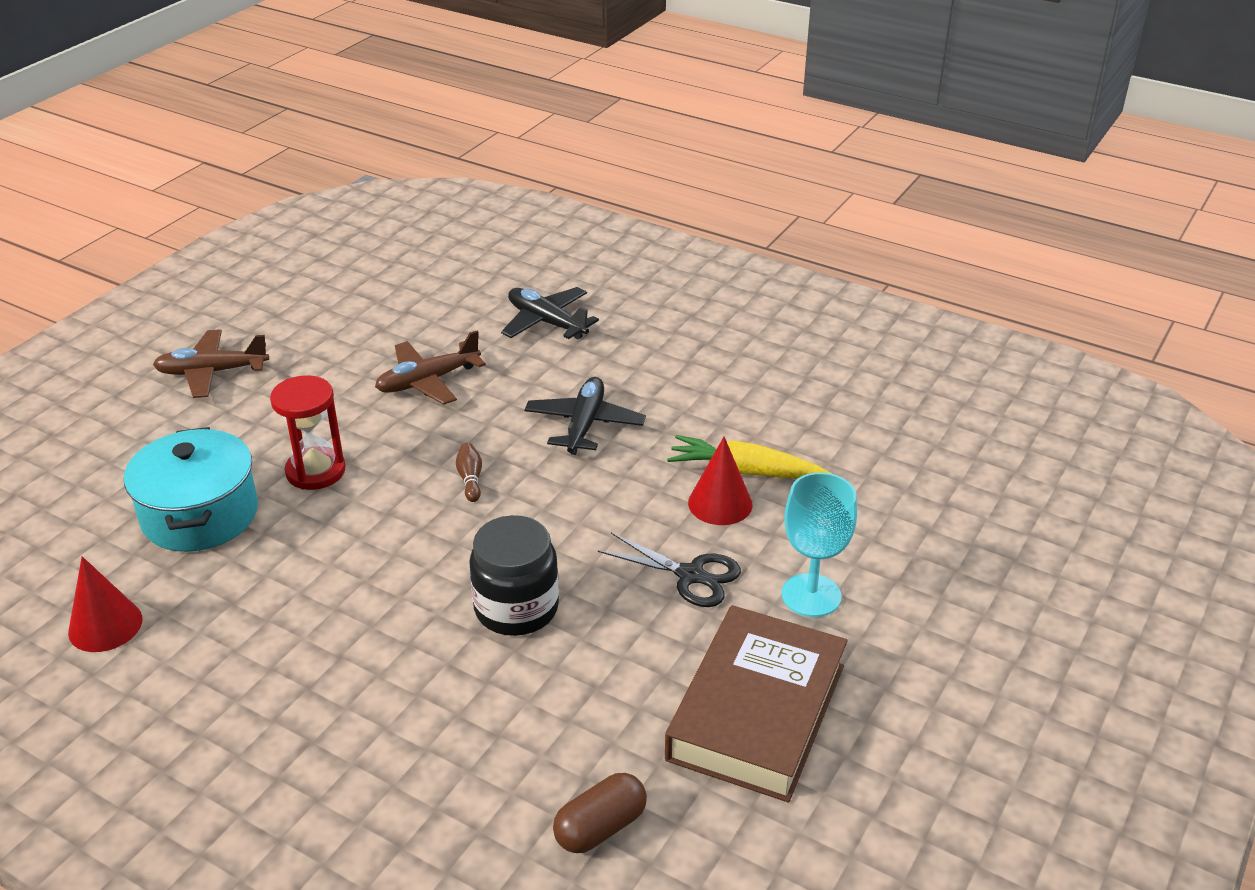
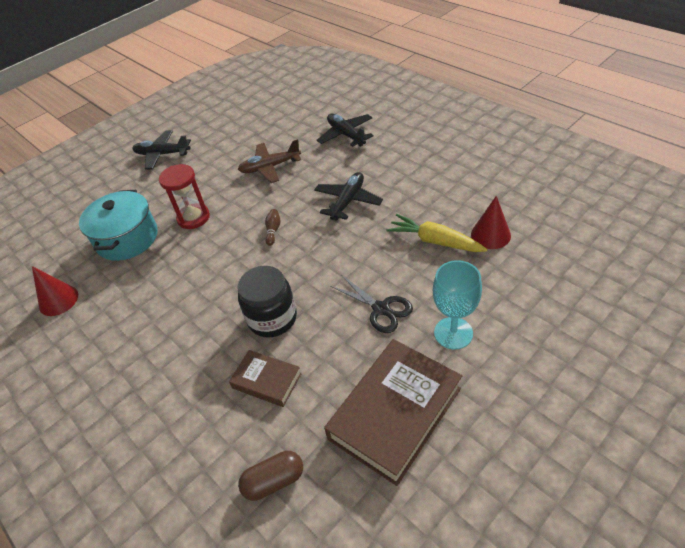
camera: 20 degrees right, 10 degrees up
(212, 372) = (162, 154): brown plane -> black plane
(539, 697) = (266, 381): none -> brown book
(720, 503) = (413, 261): red cone -> red cone (490, 235)

